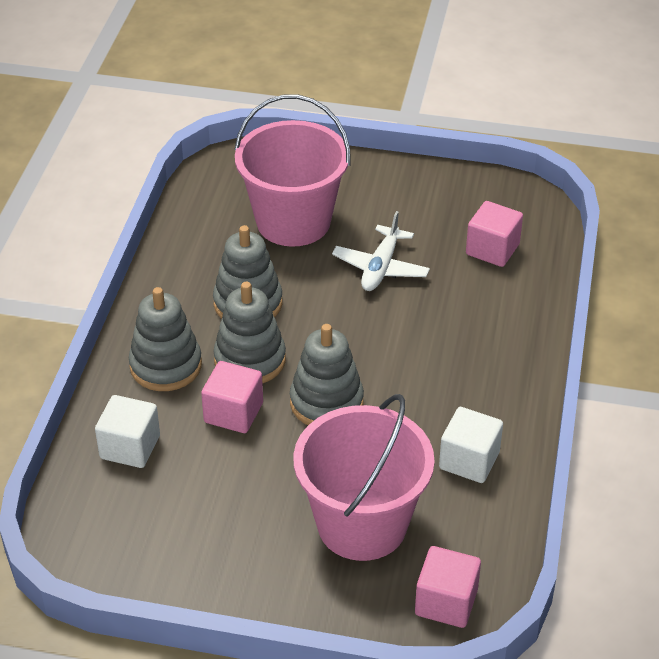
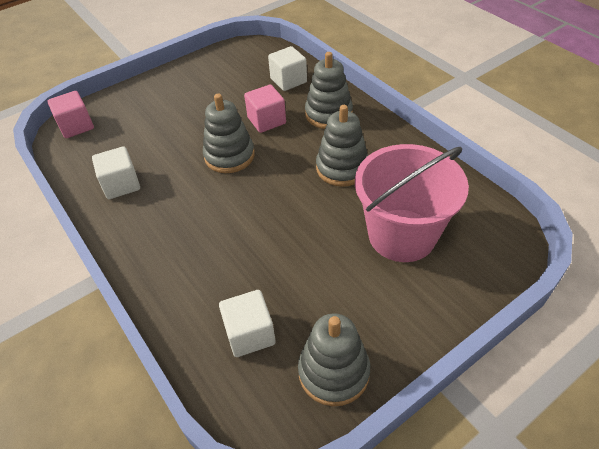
camera: 135 degrees right, 5 degrees up
(250, 360) = (295, 145): grey stacking toy -> grey stacking toy (333, 372)
(362, 524) = (147, 125): pink bucket -> none
(381, 267) = (304, 251): white plane -> none
(492, 249) = (250, 334): pink cube -> white cube

